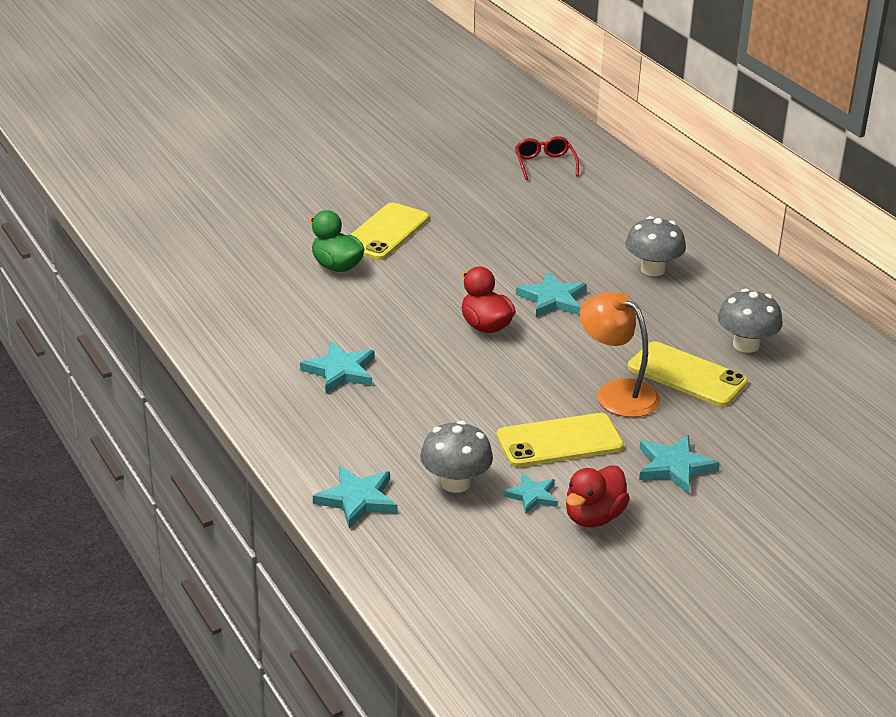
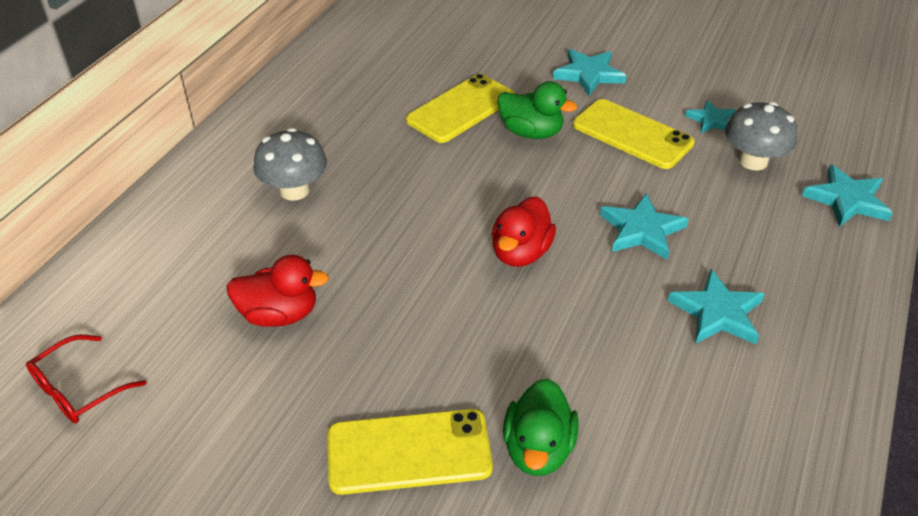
camera: 125 degrees left, 10 degrees up
(552, 299) = (421, 231): turquoise star -> turquoise star (641, 230)
(594, 517) = (691, 86): red duck -> red duck (279, 314)
(617, 393) = (531, 132): orange lamp -> green duck
(687, 375) = (461, 109): yellow phone -> yellow phone turned 45 degrees clockwise
(746, 345) = (380, 96): grey mushroom -> none

